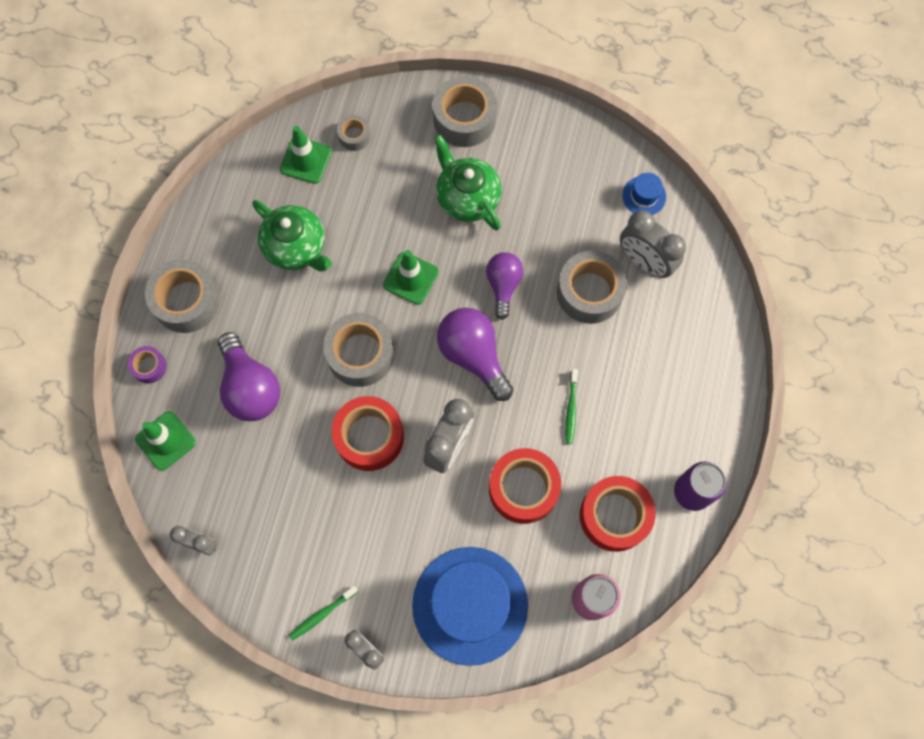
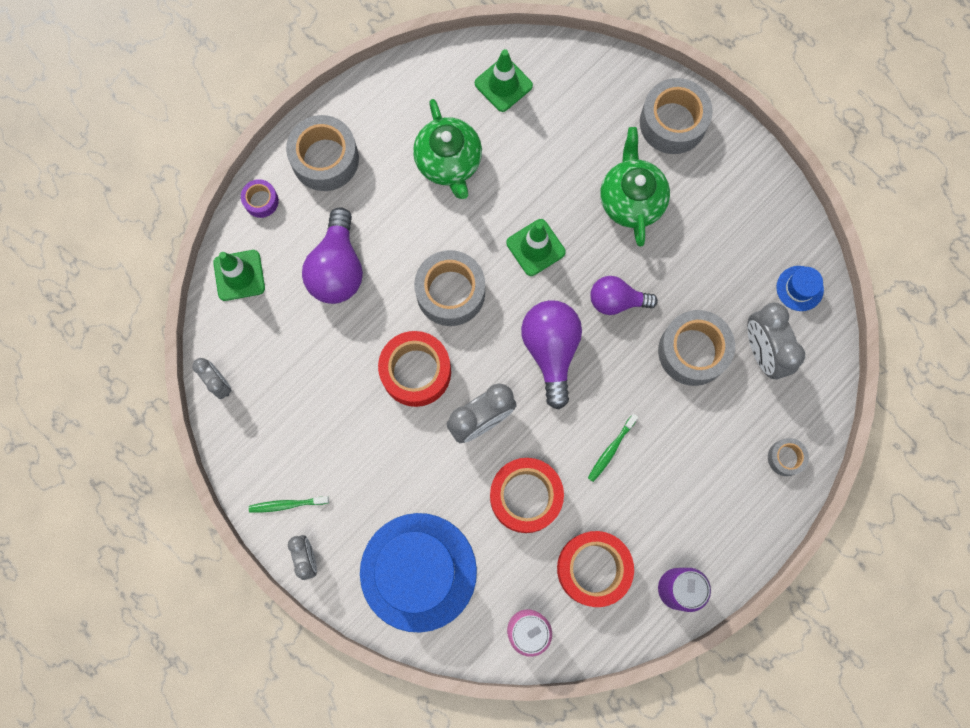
camera: 30 degrees right, 5 degrees up
(354, 136) = (560, 85): grey tape -> grey tape (785, 458)
(503, 285) = (616, 301): purple light bulb -> purple light bulb turned 120 degrees counterclockwise

